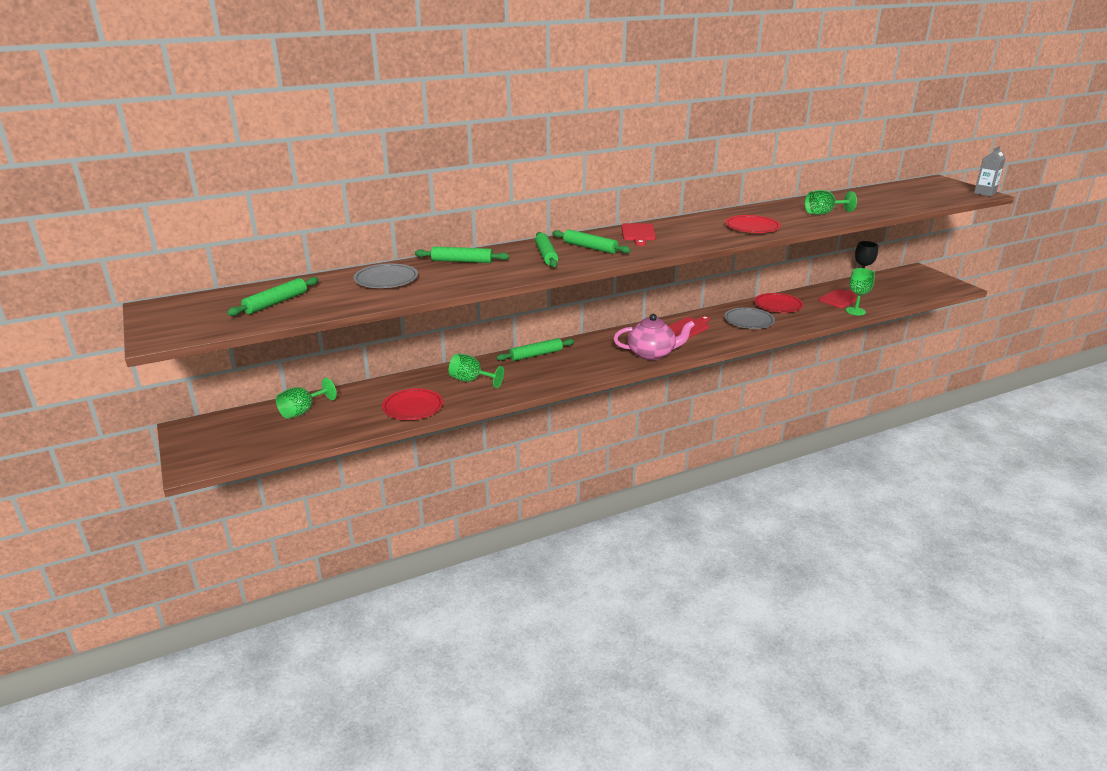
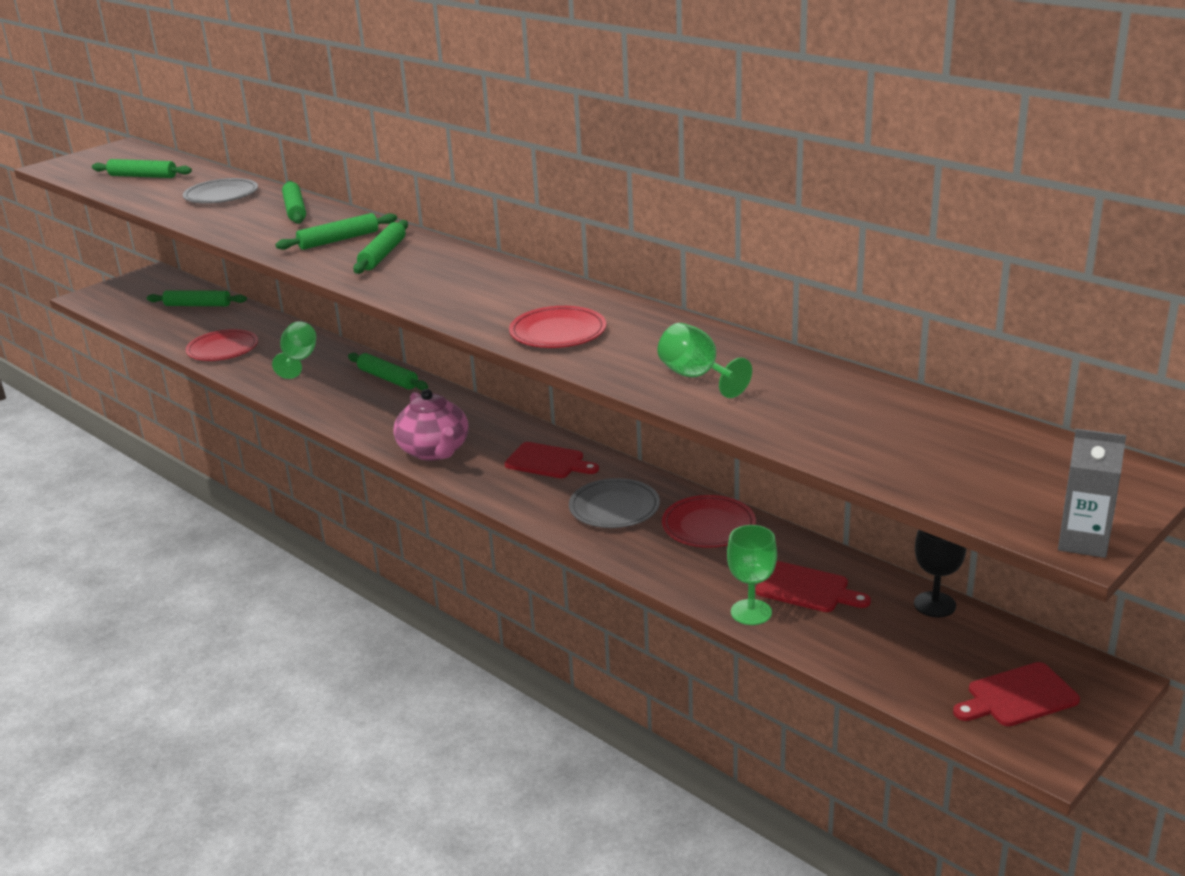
camera: 70 degrees right, 0 degrees up
(302, 411) = (197, 305): green goblet -> green rolling pin
(638, 233) = (465, 269): red cutting board -> red cutting board (1018, 696)

